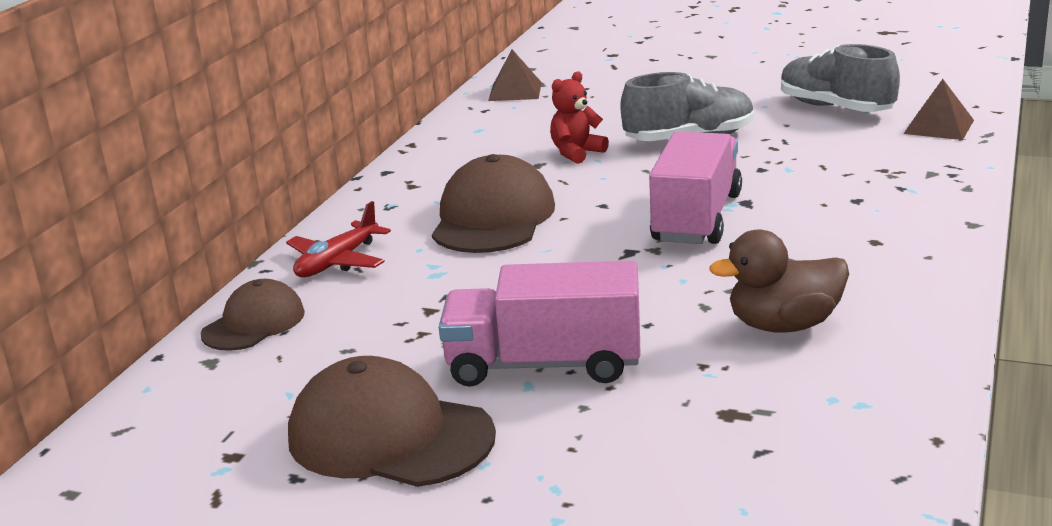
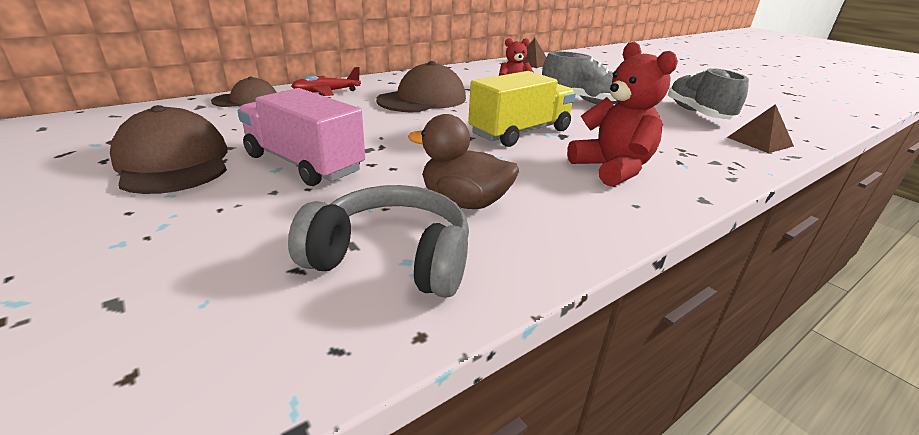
camera: 30 degrees right, 5 degrees up
(697, 218) = (520, 132): pink truck -> yellow truck
(817, 403) = (392, 258): none -> grey headphones
(855, 225) = (612, 169): none -> red teddy bear

